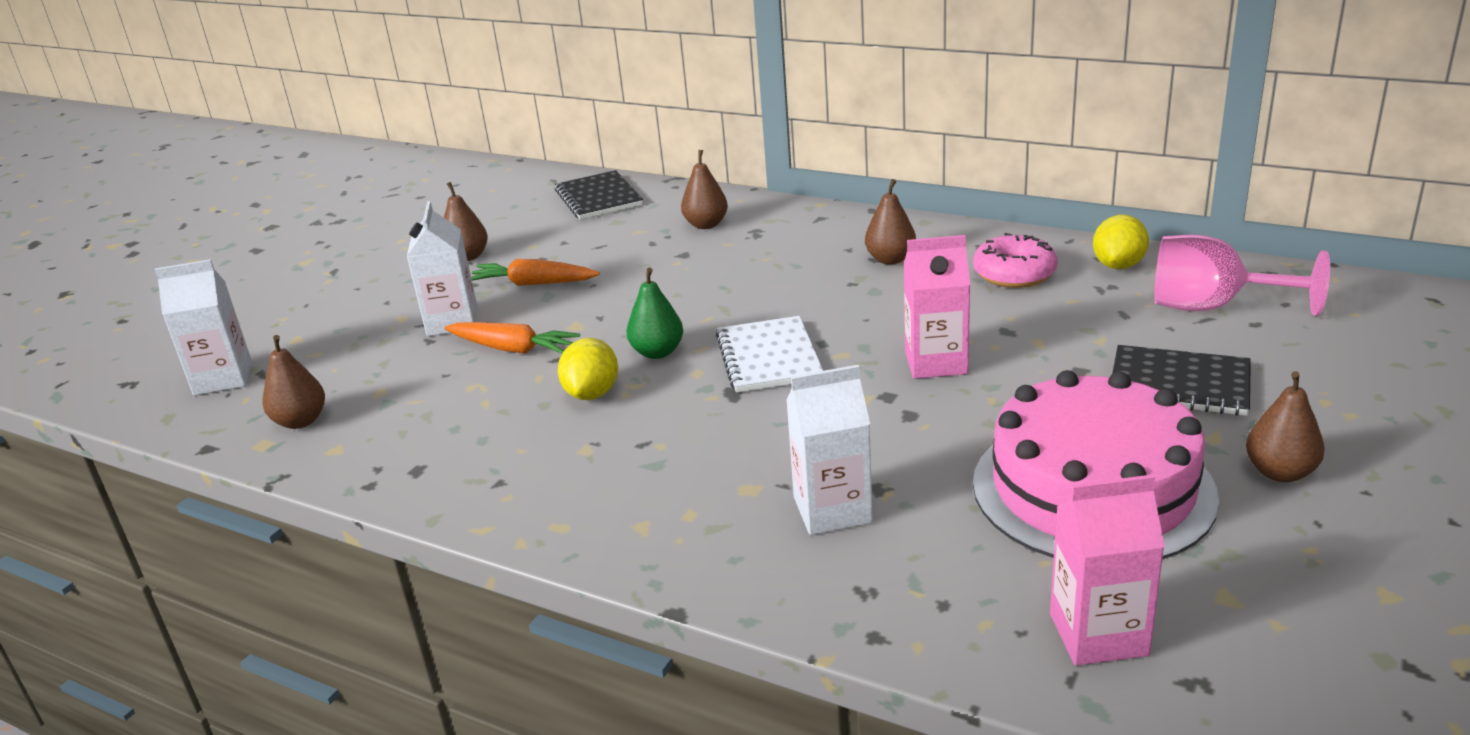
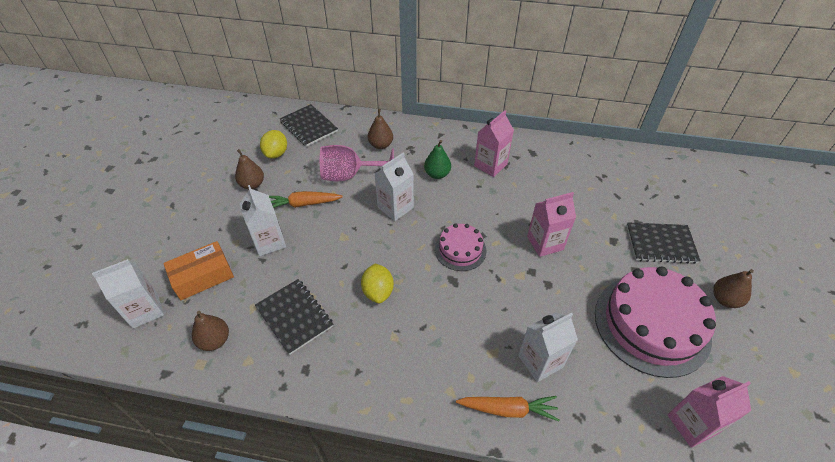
camera: 20 degrees left, 20 degrees up
(328, 351) = (203, 276): none -> orange box
(438, 408) = (294, 317): none -> black notebook
(513, 349) = (316, 261): orange carrot -> orange carrot (508, 409)
(657, 352) = (399, 253): green pear -> green pear (437, 174)
(685, 298) = (395, 207): none -> white carton
(769, 357) = (460, 250): white notebook -> pink cake
(890, 259) = (490, 165): brown pear -> pink carton
(1014, 274) = (555, 171): pink donut -> none
(1118, 265) = (601, 160): yellow lemon -> yellow lemon (276, 153)
(1212, 307) = (654, 186): pink goblet -> pink goblet (349, 175)

